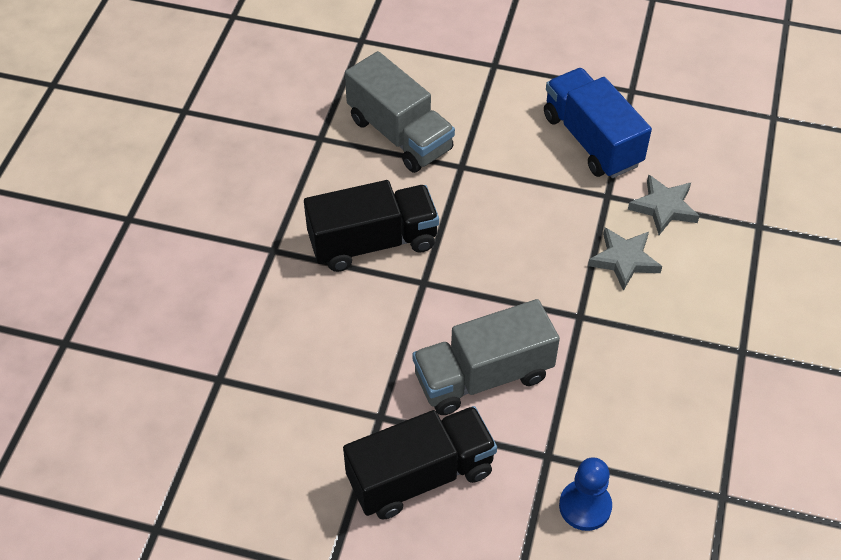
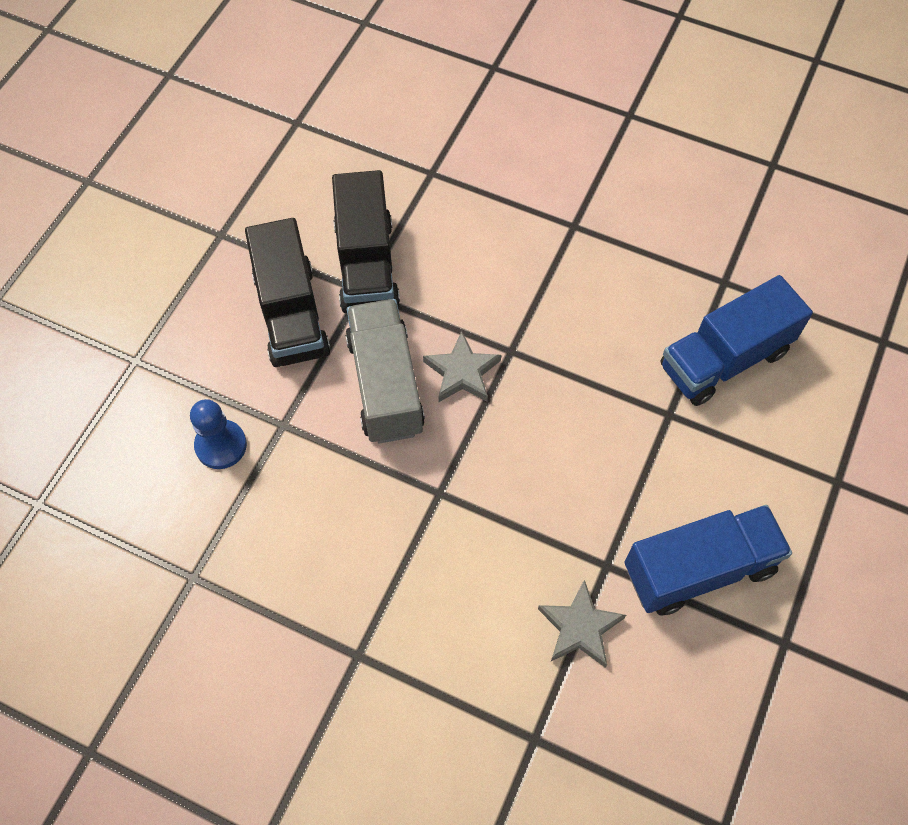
camera: 100 degrees right, 10 degrees up
(373, 242) = (570, 312): black truck -> black truck (367, 265)
(400, 134) = (724, 359): grey truck -> blue truck
(624, 260) = (507, 559): grey star -> grey star (462, 372)

